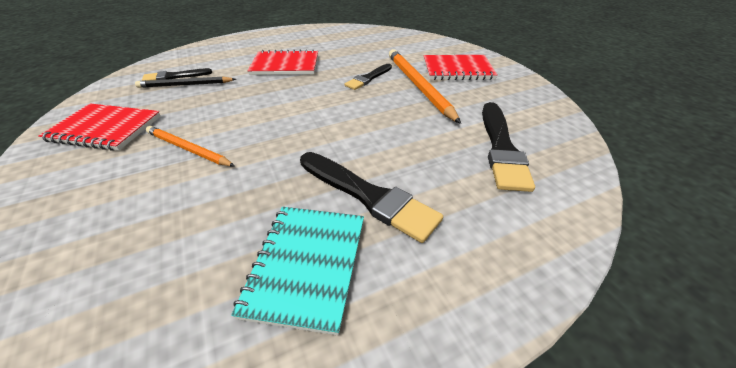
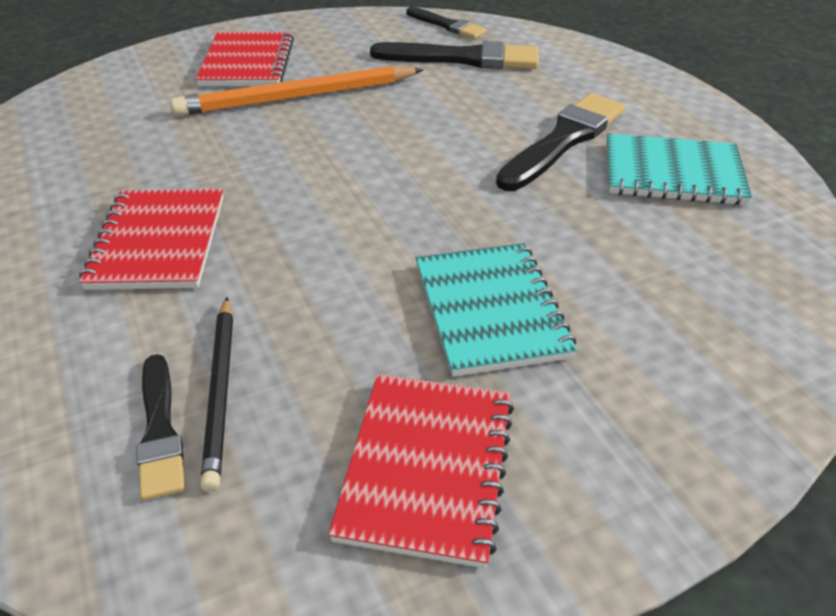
camera: 90 degrees left, 0 degrees up
(188, 149) = (490, 310): orange pencil -> turquoise notebook
(368, 78) = (257, 140): black brush -> black brush (447, 25)

